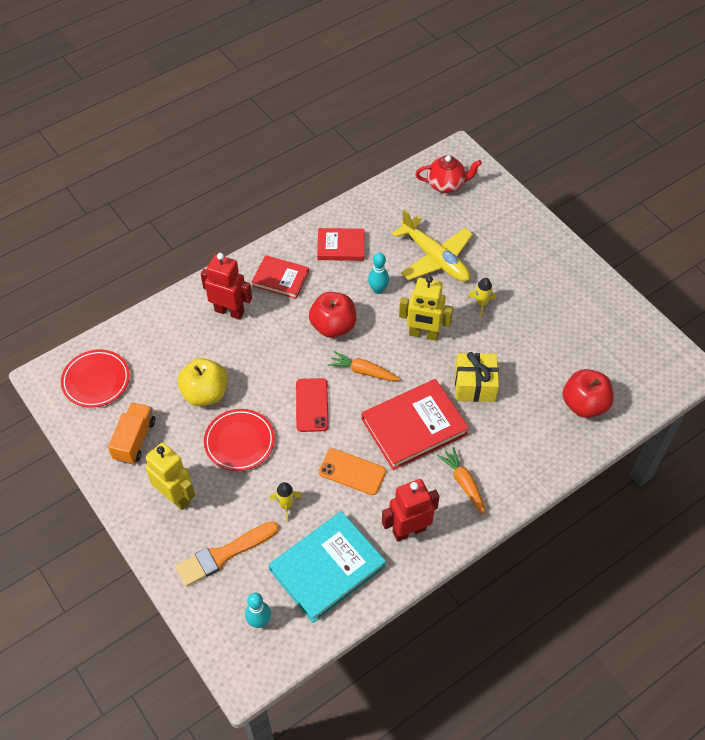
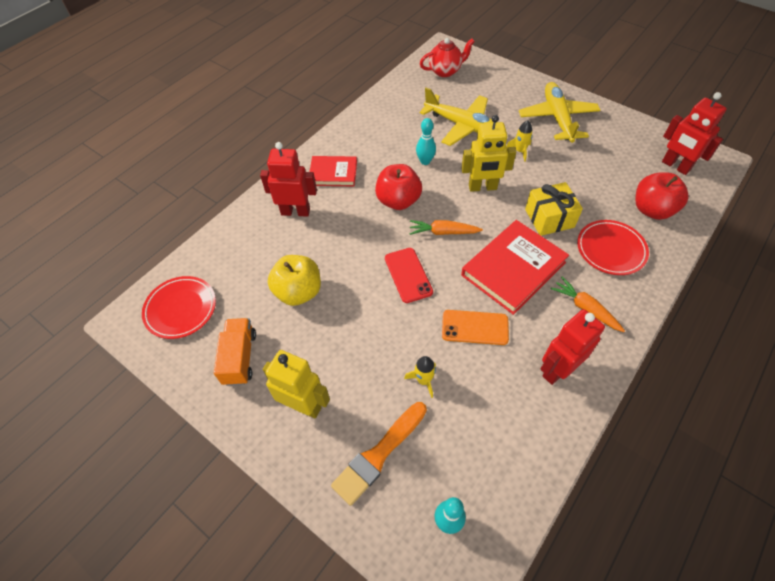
camera: 15 degrees left, 0 degrees up
(239, 442) = (350, 329): red plate -> red plate (610, 249)
(327, 568) = (494, 435): turquoise book -> none
(341, 246) = (377, 135): red book -> none
(541, 275) = (557, 118): none -> yellow plane
(637, 364) = (675, 166): none -> red robot

